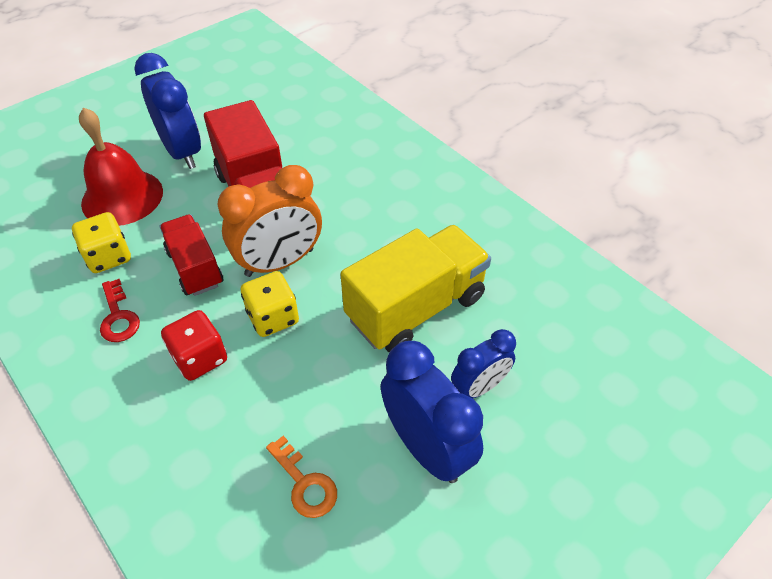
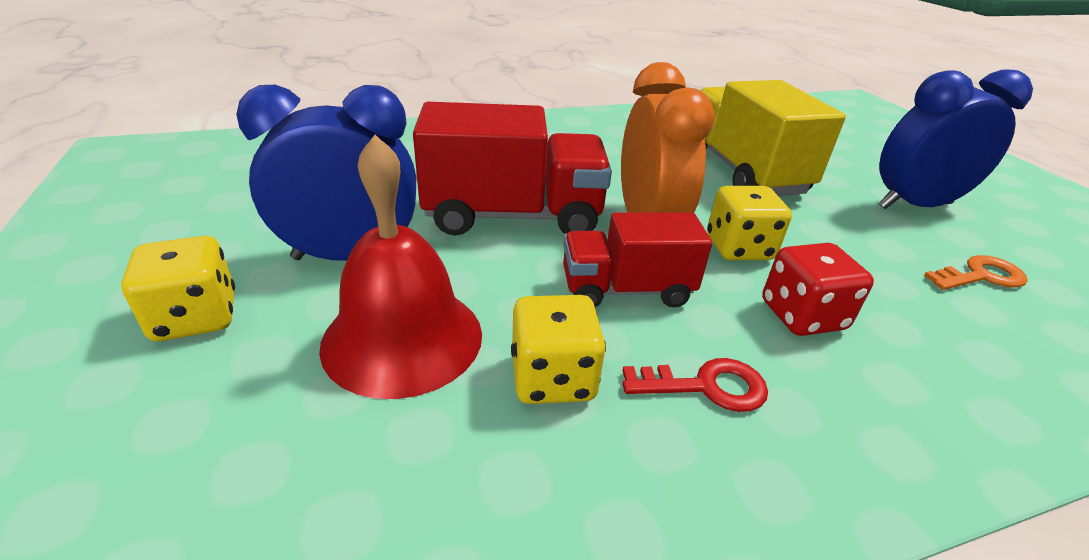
camera: 70 degrees left, 15 degrees down
(116, 131) = (196, 317): none -> yellow dice
(479, 387) = (842, 169): blue clock -> none

